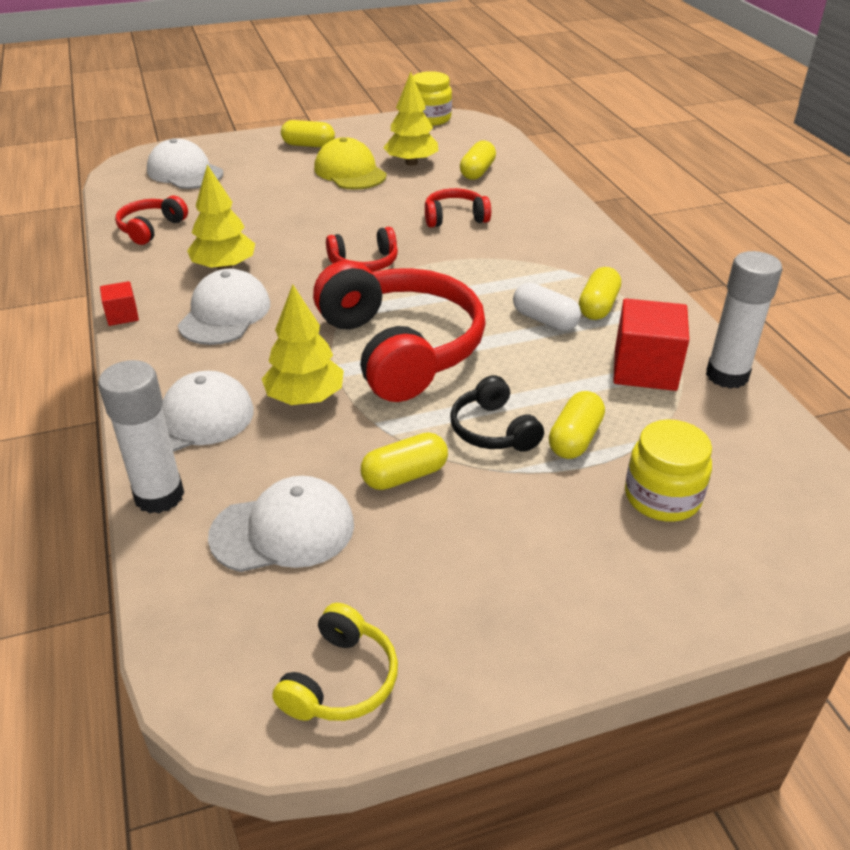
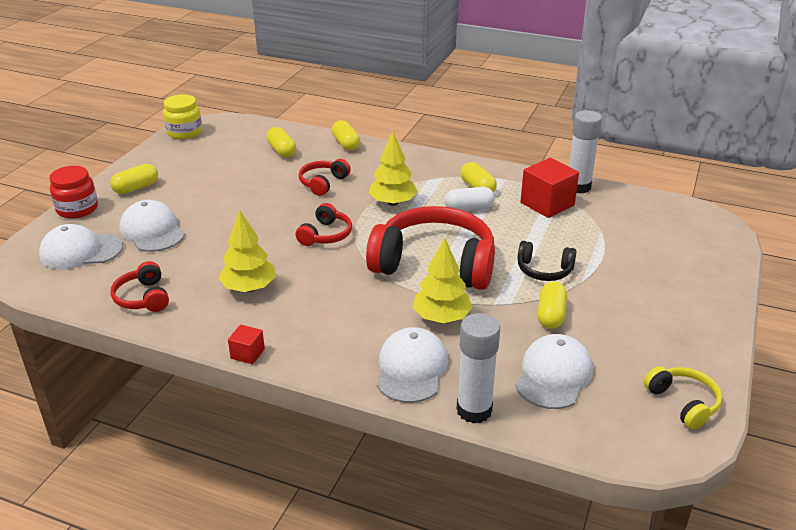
camera: 50 degrees left, 5 degrees down
(225, 314) = (308, 310): white cap -> white cap (152, 231)
(242, 141) = (77, 209): none -> red jar
(350, 172) = (203, 190): yellow cap -> none
(411, 163) = (231, 165): yellow tree -> yellow tree (393, 203)
(575, 439) = (578, 251): yellow capsule -> yellow capsule (346, 144)
(662, 497) = (645, 250): yellow jar -> none

